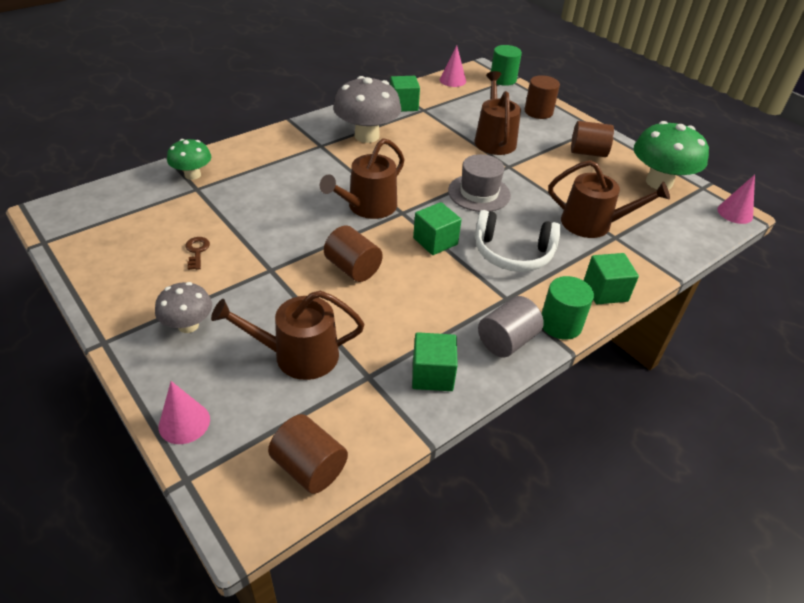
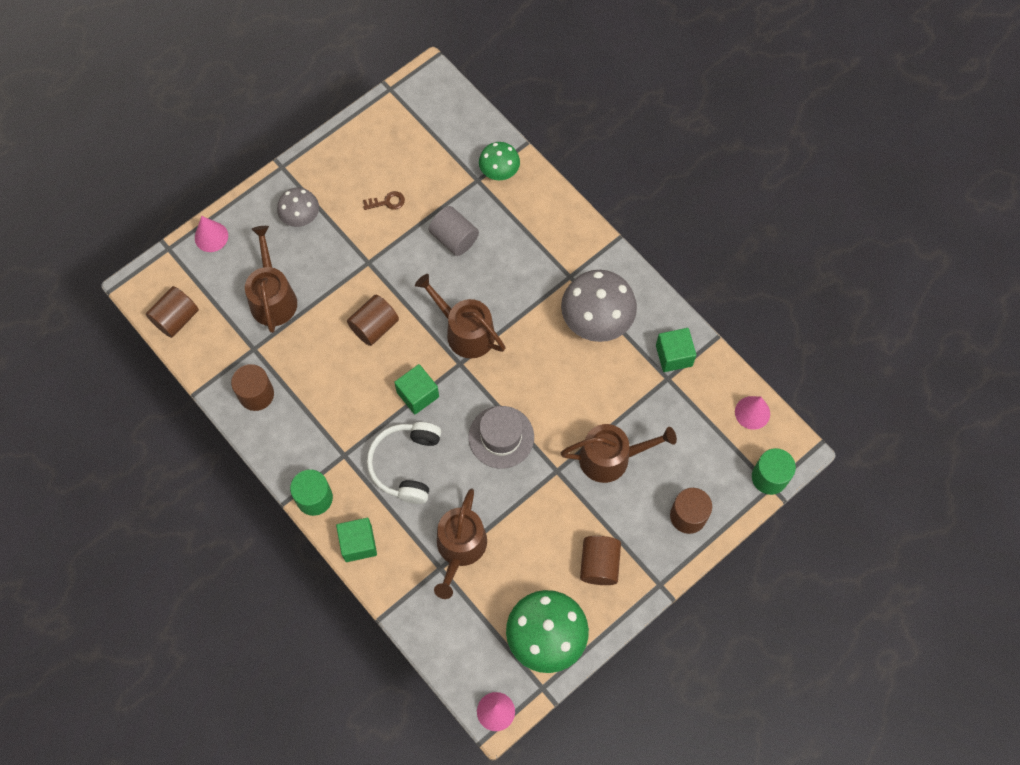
camera: 90 degrees right, 25 degrees up
(432, 374) = (256, 394): green cube -> brown cylinder
(507, 341) = (293, 452): grey cylinder -> grey cylinder (454, 238)

